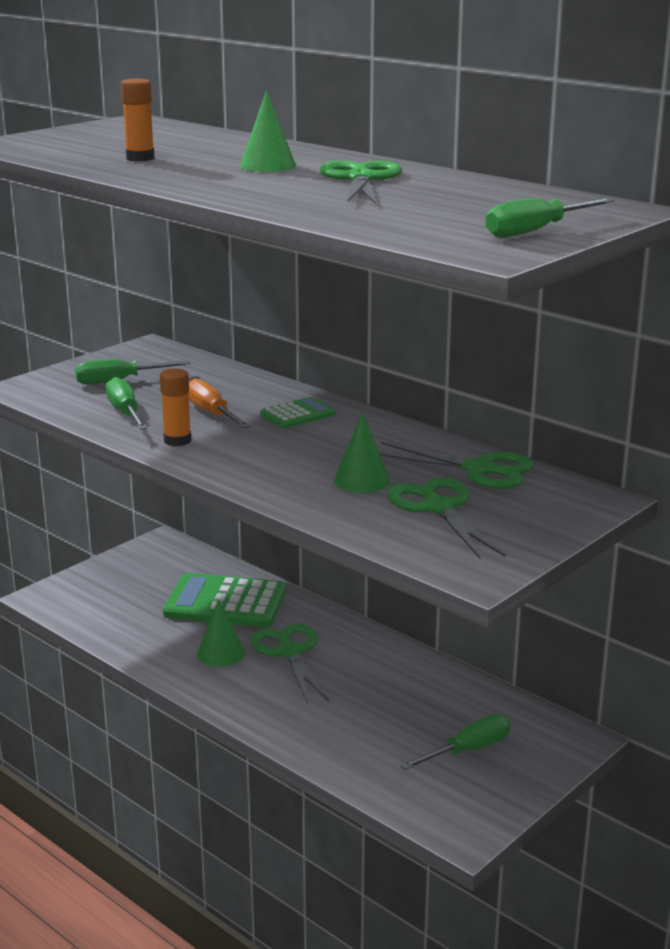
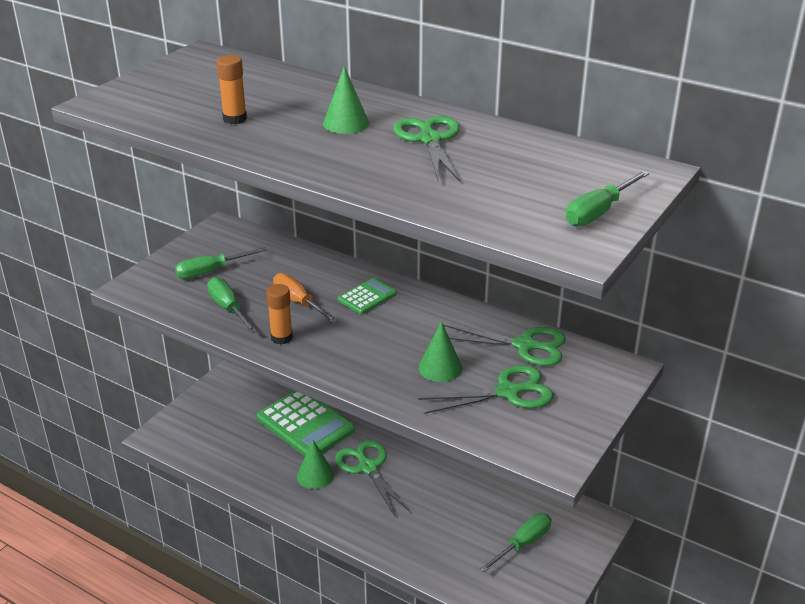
camera: 10 degrees left, 10 degrees up
(225, 602) = (305, 424): green calculator -> green calculator turned 135 degrees counterclockwise
(439, 508) = (507, 392): green scissors -> green scissors turned 105 degrees clockwise

